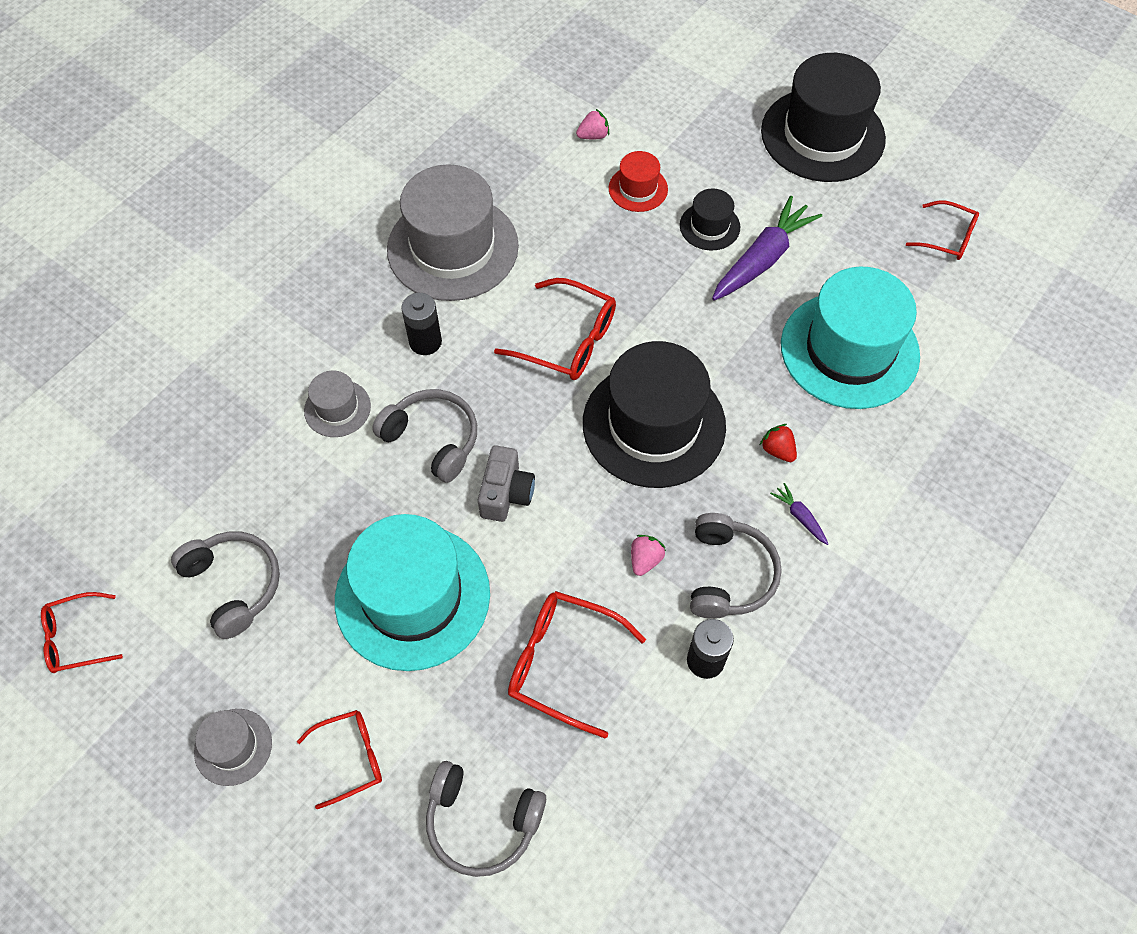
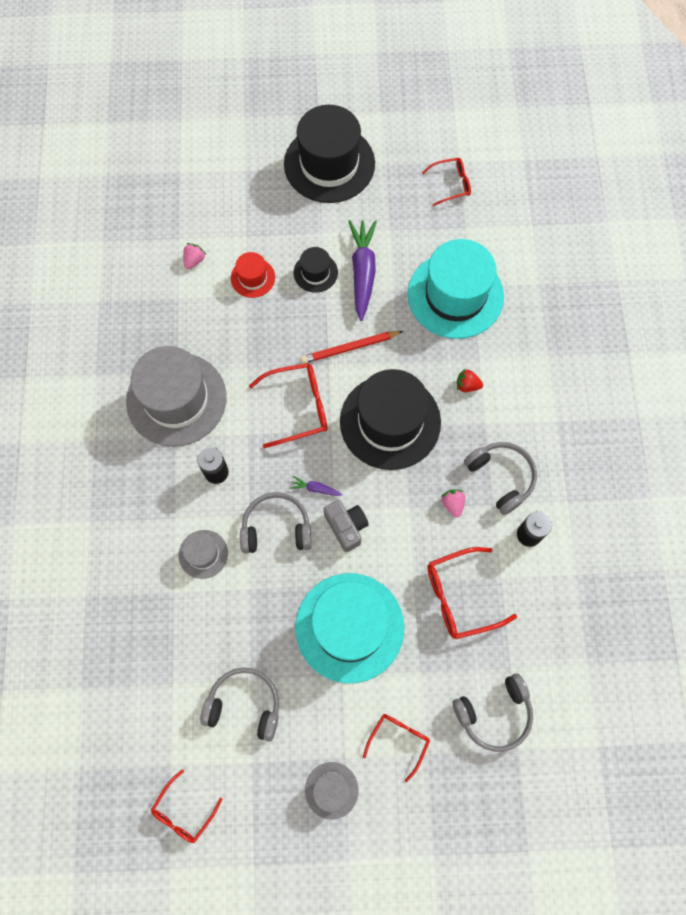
camera: 40 degrees left, 10 degrees up
(678, 322) = (350, 348): none -> red pencil
(800, 517) = (509, 415): purple carrot -> purple carrot (316, 489)

